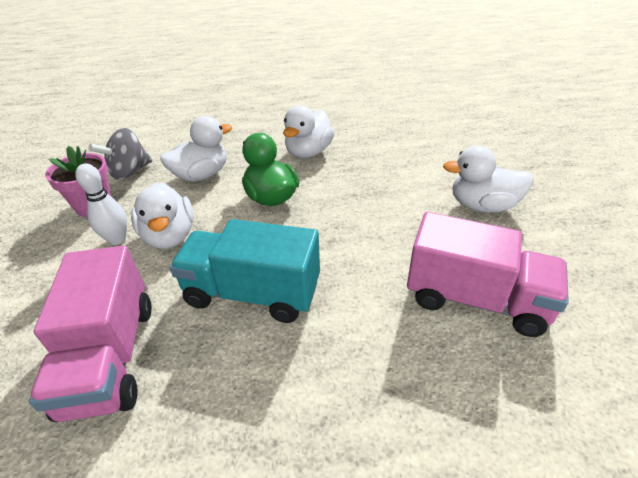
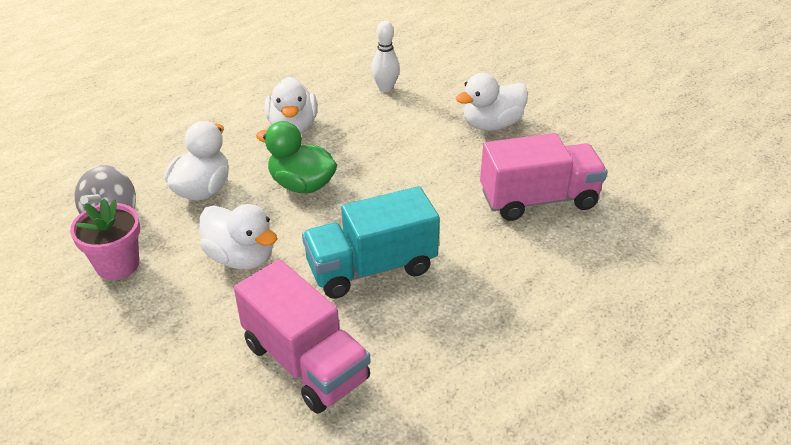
camera: 35 degrees left, 0 degrees up
(117, 239) = (189, 282): white bowling pin -> white bowling pin (385, 88)

